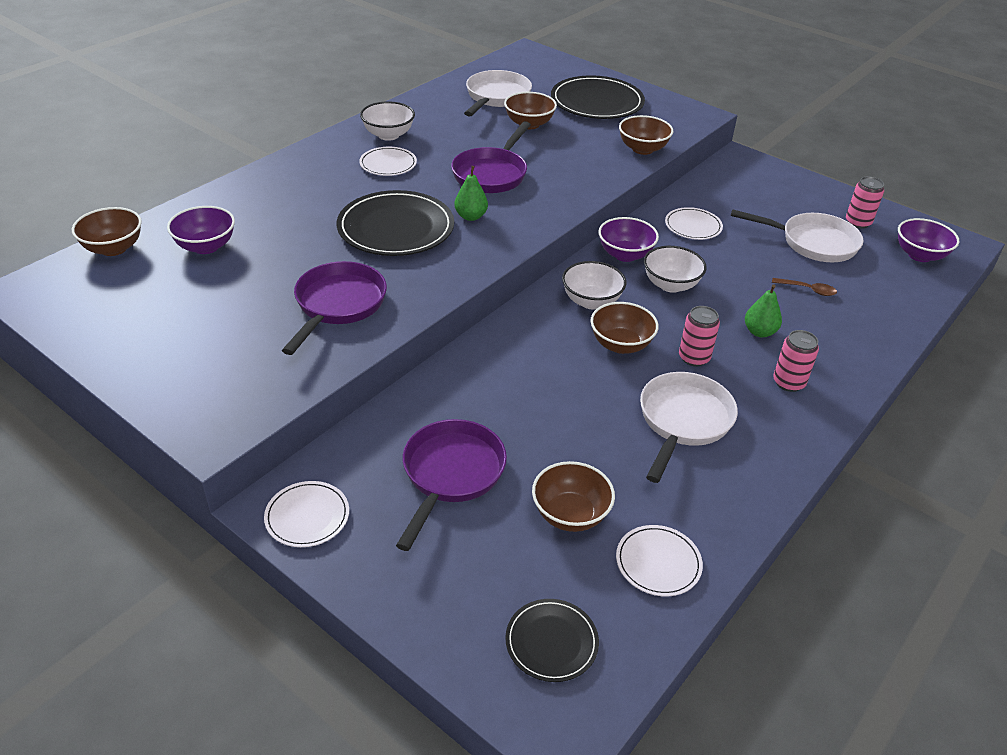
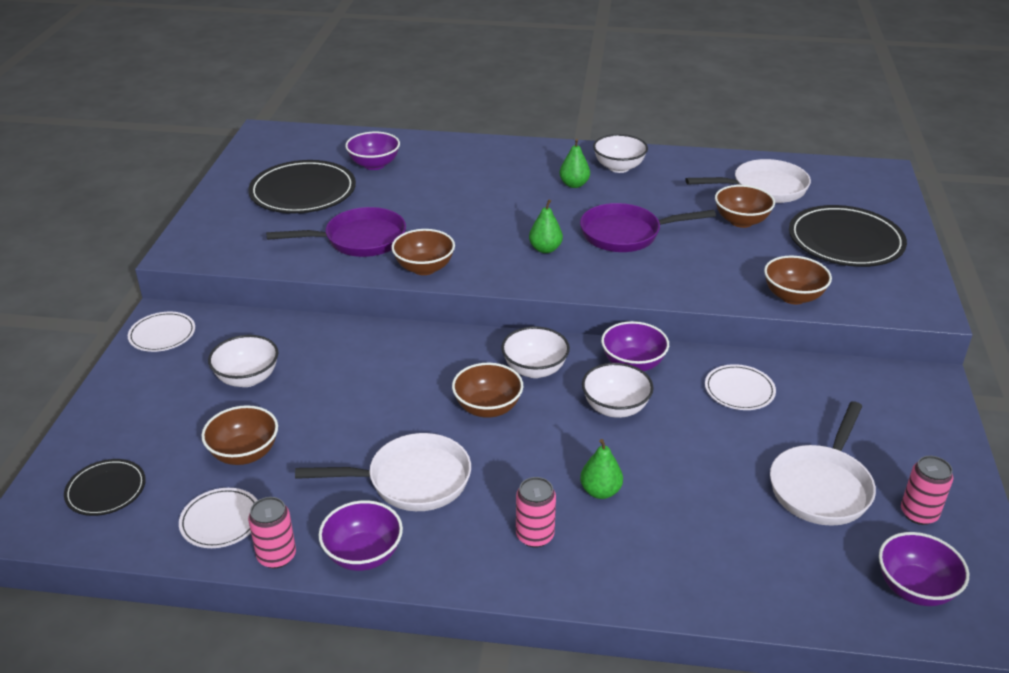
camera: 60 degrees right, 5 degrees down
(113, 248) = (337, 137): brown bowl -> brown bowl (424, 268)
(388, 164) = (574, 184): white plate -> green pear
(396, 228) = (486, 223): black plate -> black plate (303, 192)
(451, 474) = (247, 378): purple pan -> white bowl
(694, 358) = (512, 459): pink can -> pink can (276, 556)
(758, 483) = (363, 554): none -> purple bowl
(808, 290) = (719, 507): brown spoon -> none
(813, 243) = (821, 487): white pan -> white pan turned 45 degrees clockwise

